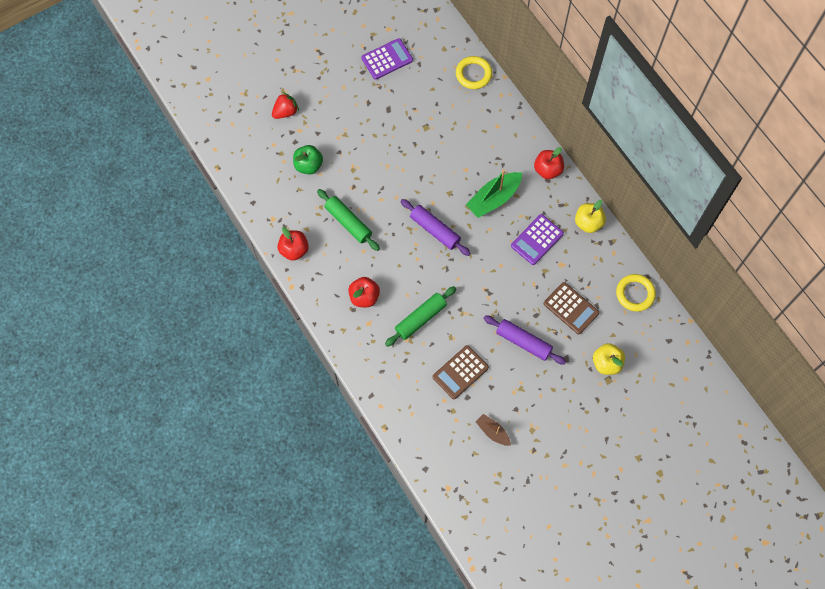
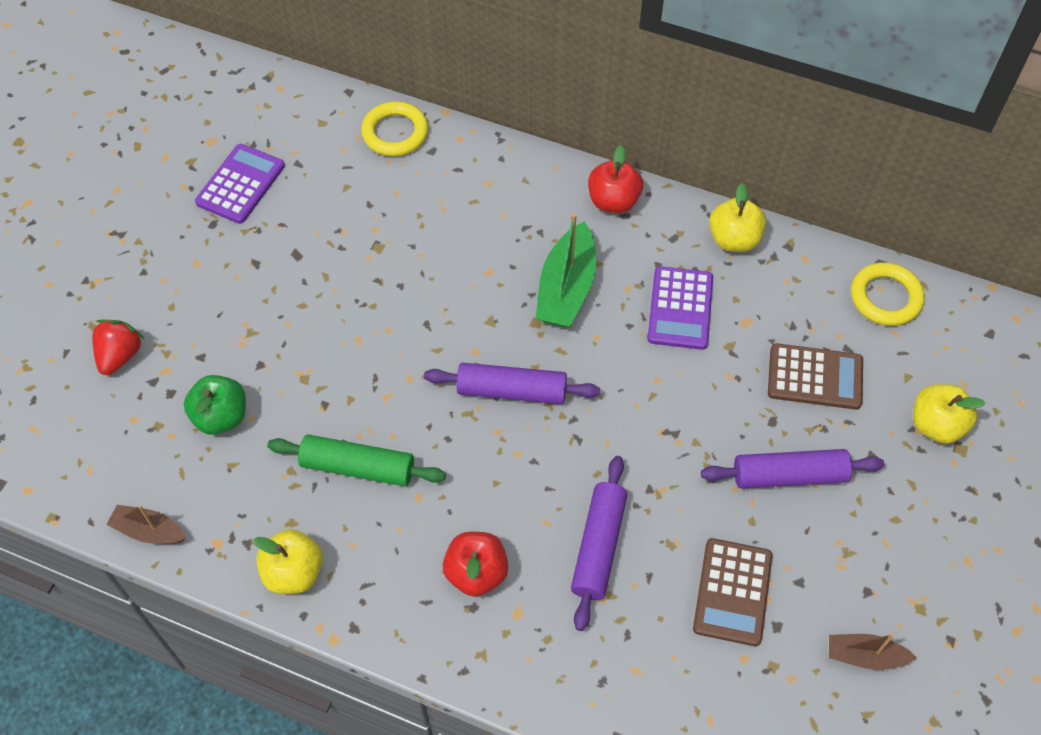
camera: 35 degrees left, 10 degrees down
(250, 196) = (149, 531): none -> brown boat
(294, 250) = (294, 572): red apple -> yellow apple
(420, 318) = (598, 546): green rolling pin -> purple rolling pin

